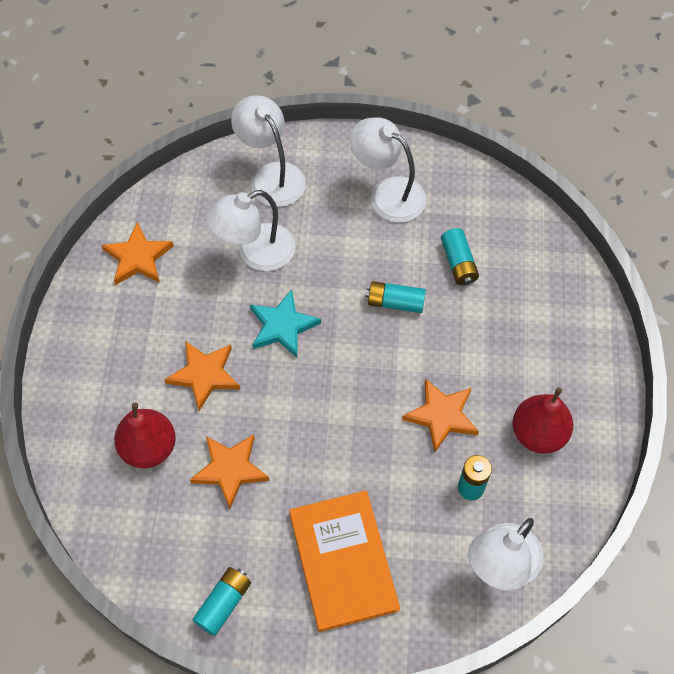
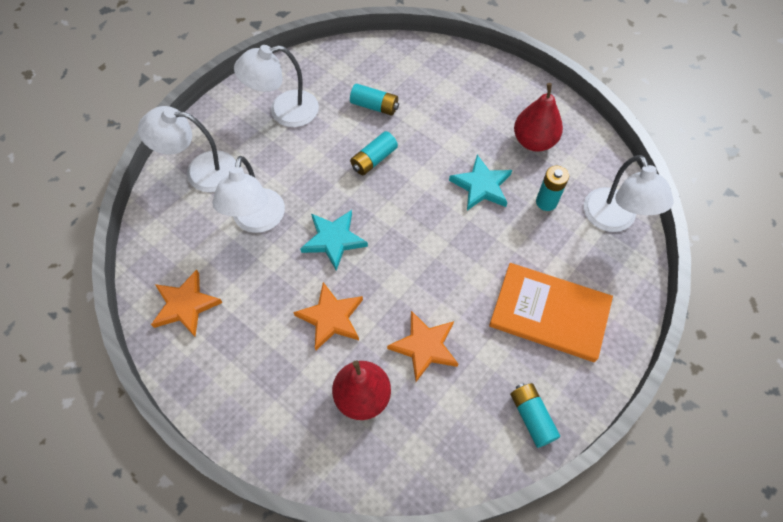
camera: 55 degrees left, 0 degrees up
(442, 416) = (481, 186): orange star -> turquoise star

